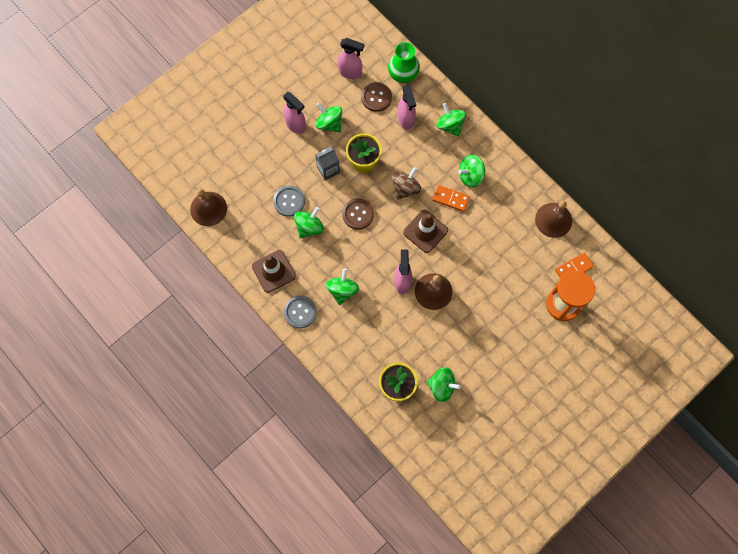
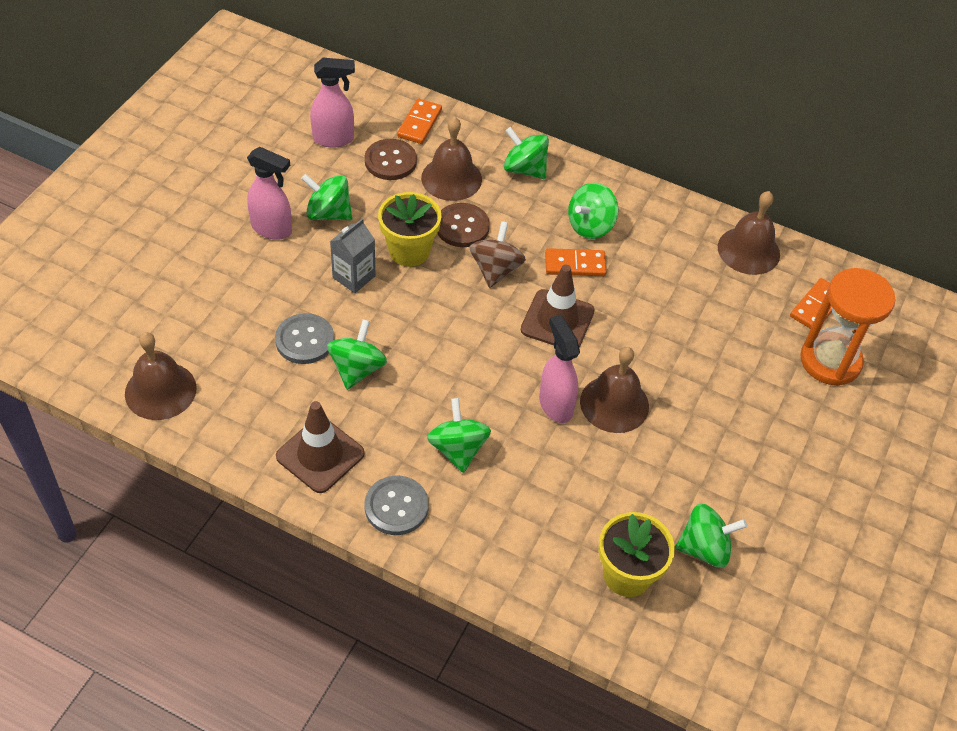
camera: 25 degrees left, 20 degrees down
(358, 214) = (433, 326): brown button -> brown button (462, 227)
(403, 75) = (419, 123): green vase -> orange domino
(406, 119) = (451, 178): pink spray bottle -> brown bell

